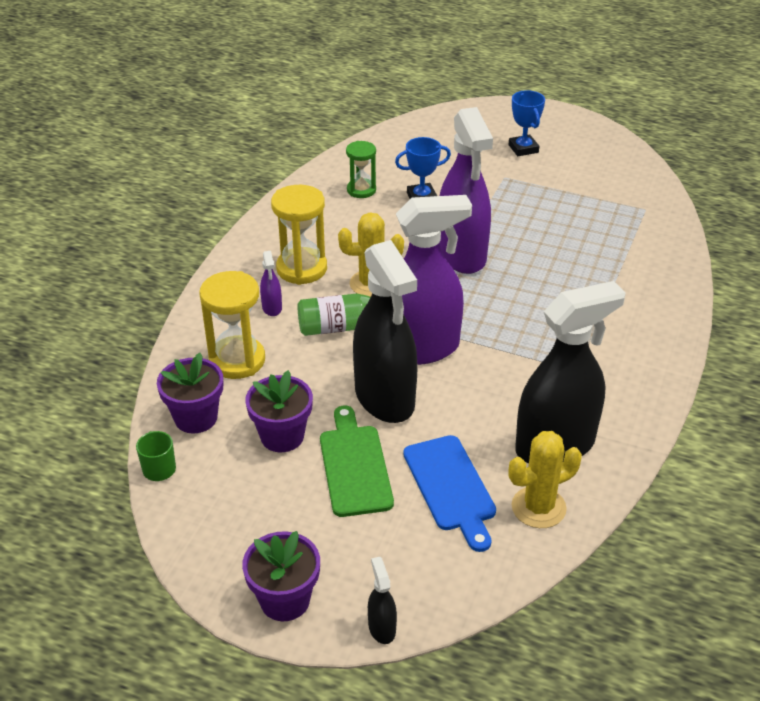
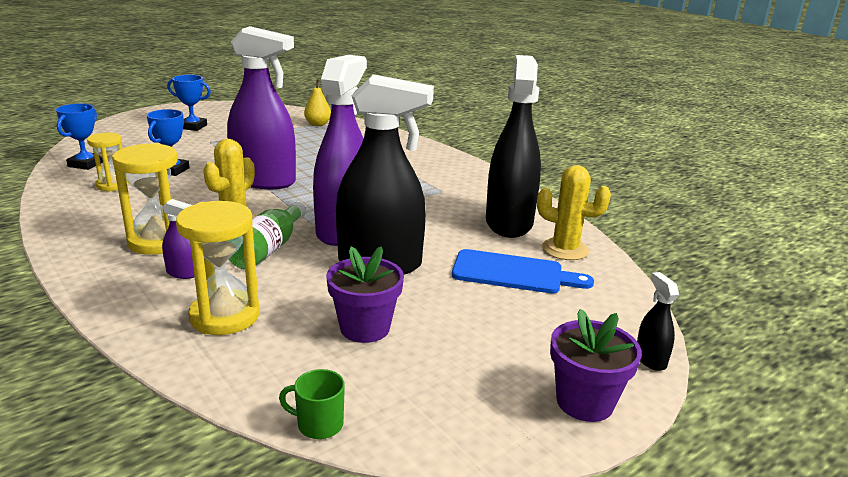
camera: 60 degrees left, 15 degrees down
(196, 418) = (272, 370): purple flower pot -> none
(354, 466) = (445, 305): green cutting board -> none
(361, 190) = (112, 185): green hourglass -> yellow hourglass
(380, 154) = (86, 164): none -> blue trophy
(381, 628) = (650, 359): black spray bottle -> black spray bottle turned 60 degrees clockwise
(538, 507) = (565, 249): yellow cactus -> yellow cactus turned 75 degrees counterclockwise
(637, 209) = (318, 124): none -> yellow pear

